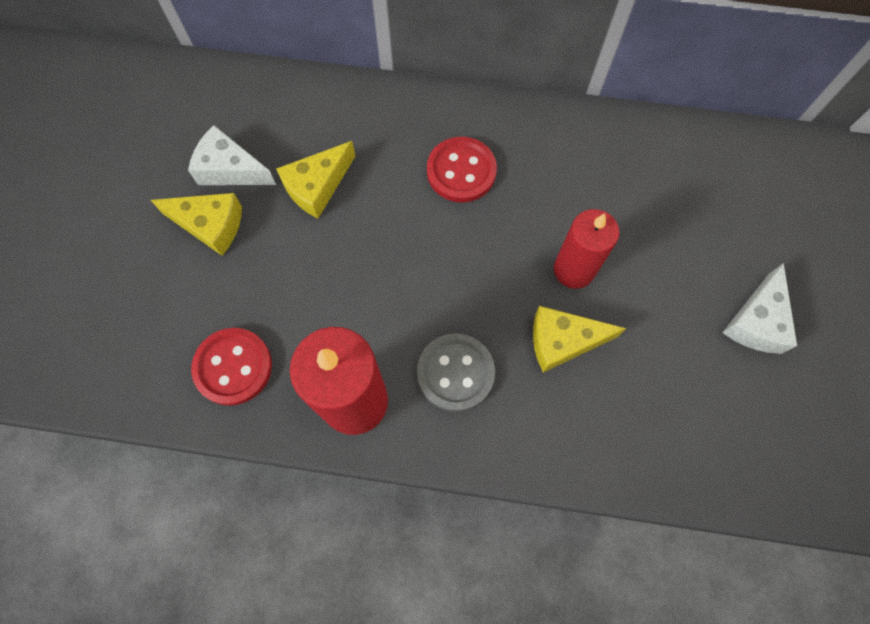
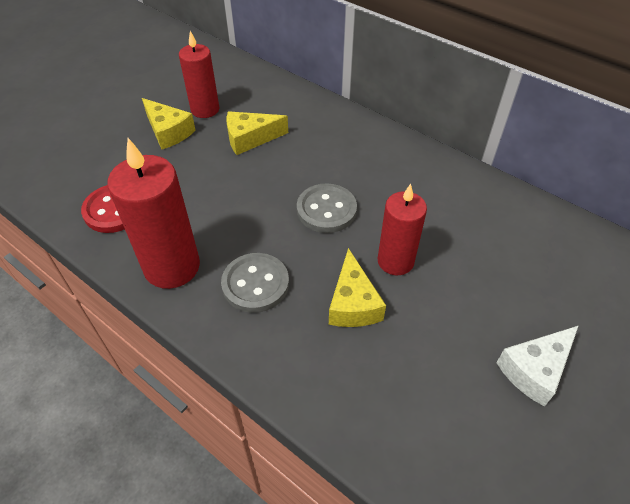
camera: 30 degrees right, 20 degrees down
(230, 169) = (205, 109): white cheese -> red candle
(461, 171) = (354, 168): red button -> none
(467, 242) = (326, 210): none -> grey button
(563, 341) = (353, 303): yellow cheese -> yellow cheese turned 120 degrees counterclockwise

